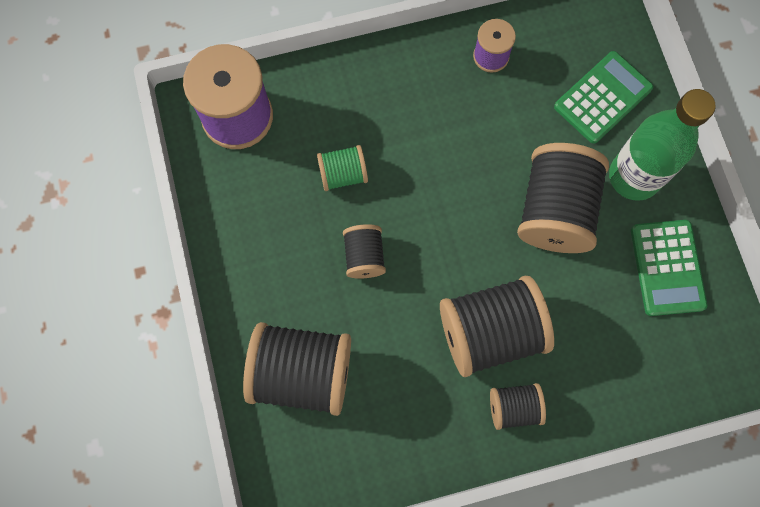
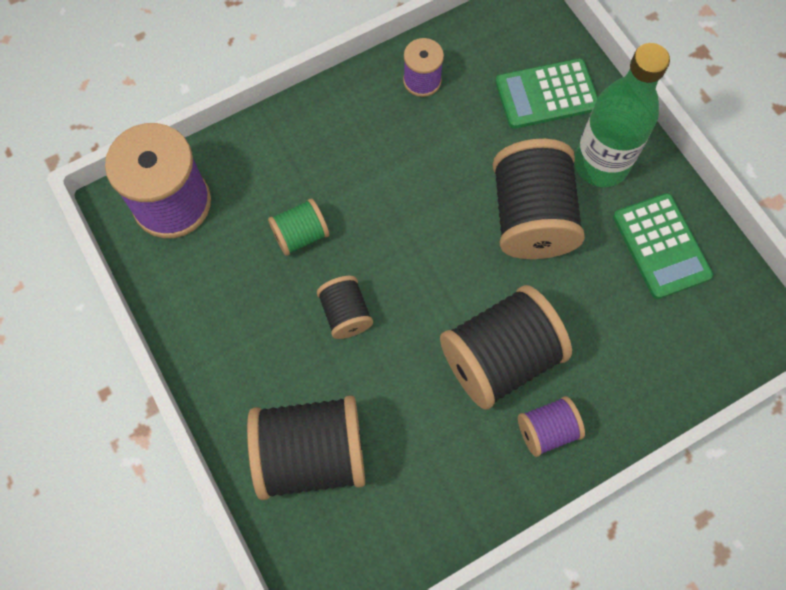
camera: 15 degrees left, 5 degrees down
(514, 407) = (547, 430): black spool -> purple spool
(602, 97) = (546, 94): green calculator -> green calculator turned 135 degrees counterclockwise

